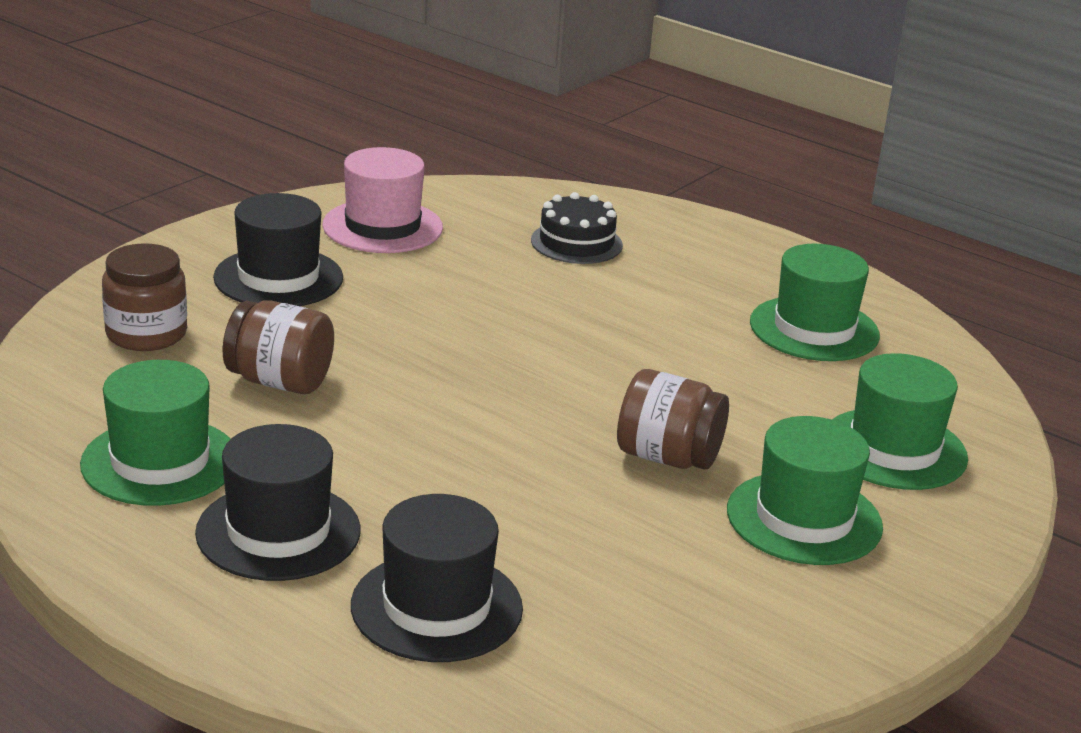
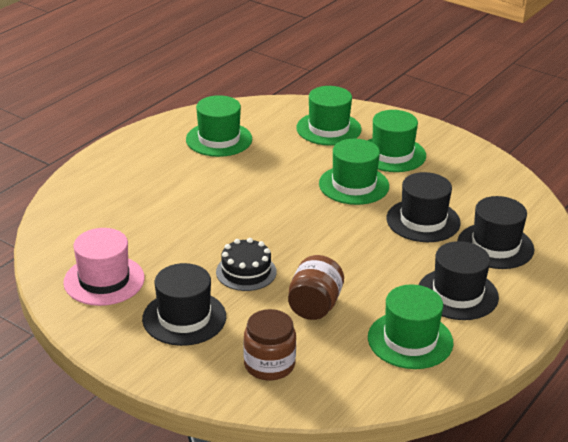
camera: 90 degrees left, 5 degrees up
(536, 525) = (423, 221): none -> black hat
(576, 243) = (123, 207): black cake -> black cake (246, 272)
(668, 457) = (354, 185): brown jar -> green hat

